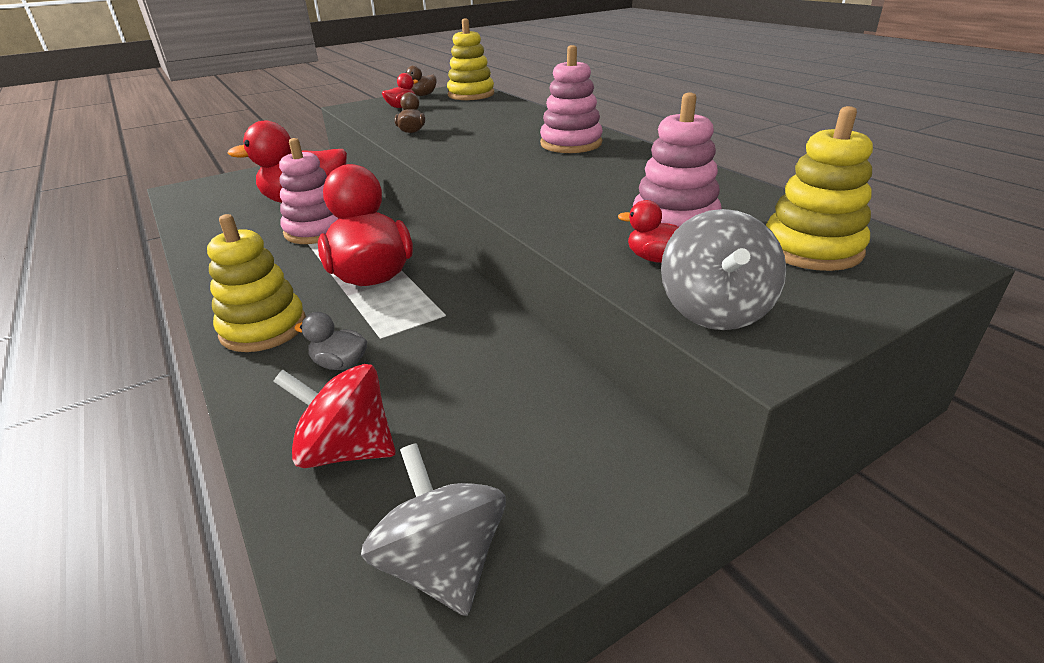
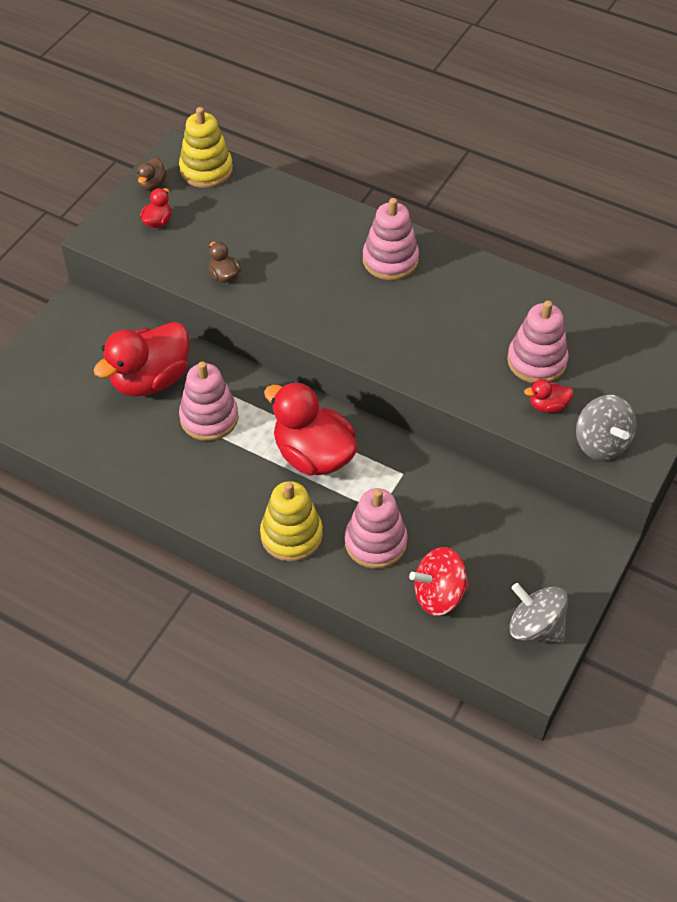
camera: 30 degrees left, 20 degrees up
(340, 364) = (375, 542): grey duck -> pink stacking toy
(811, 249) = (627, 364): yellow stacking toy -> none

